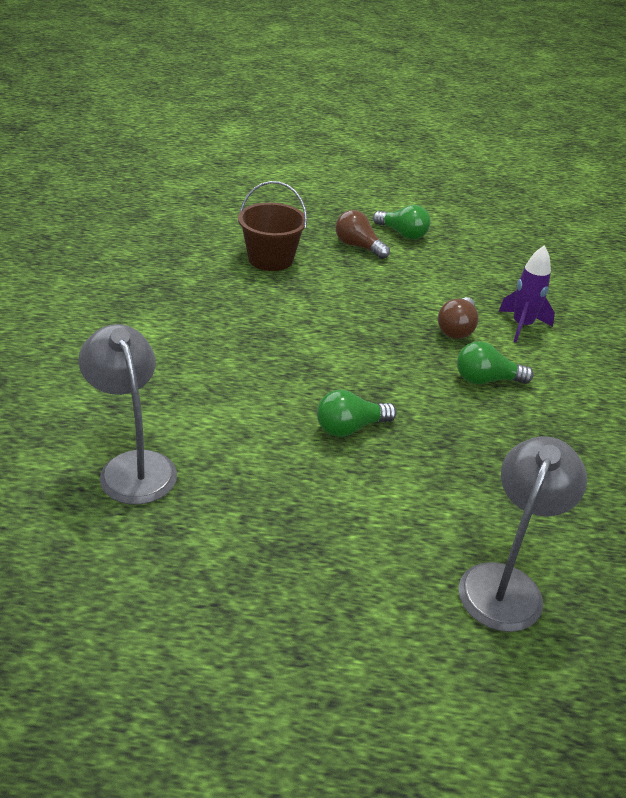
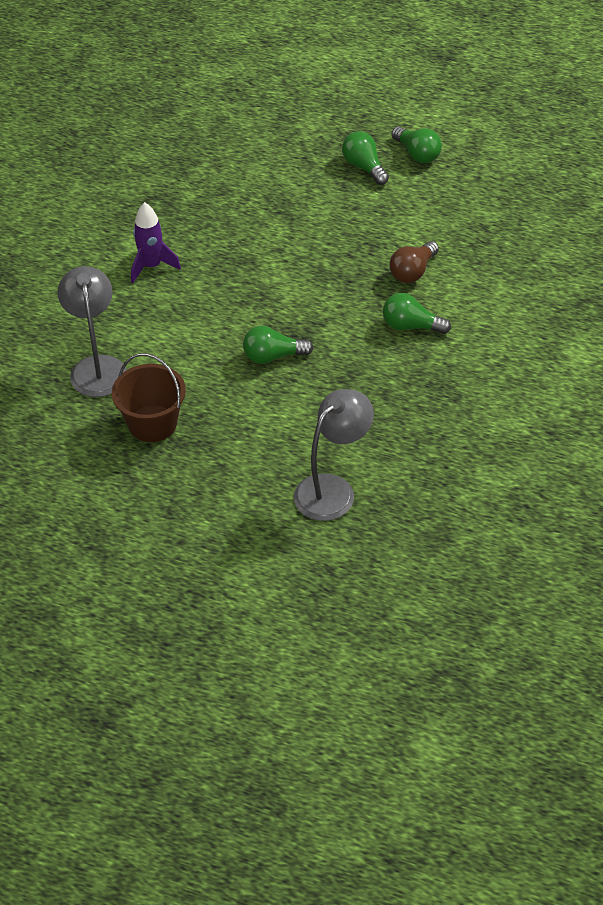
camera: 20 degrees right, 10 degrees up
(270, 259) = (272, 176): brown bucket -> brown bucket (152, 423)
(358, 246) = (364, 167): brown light bulb -> green light bulb
(522, 326) = (477, 274): purple rocket -> purple rocket (151, 266)

